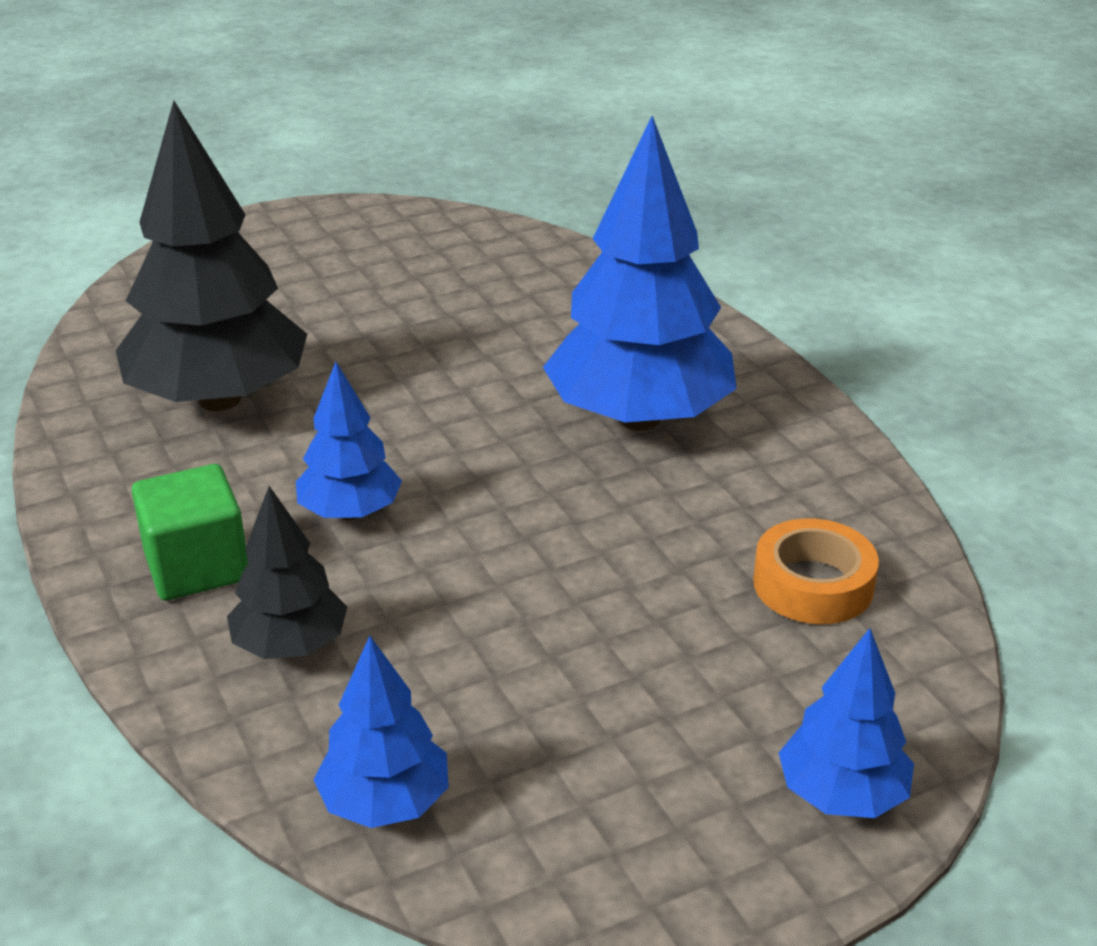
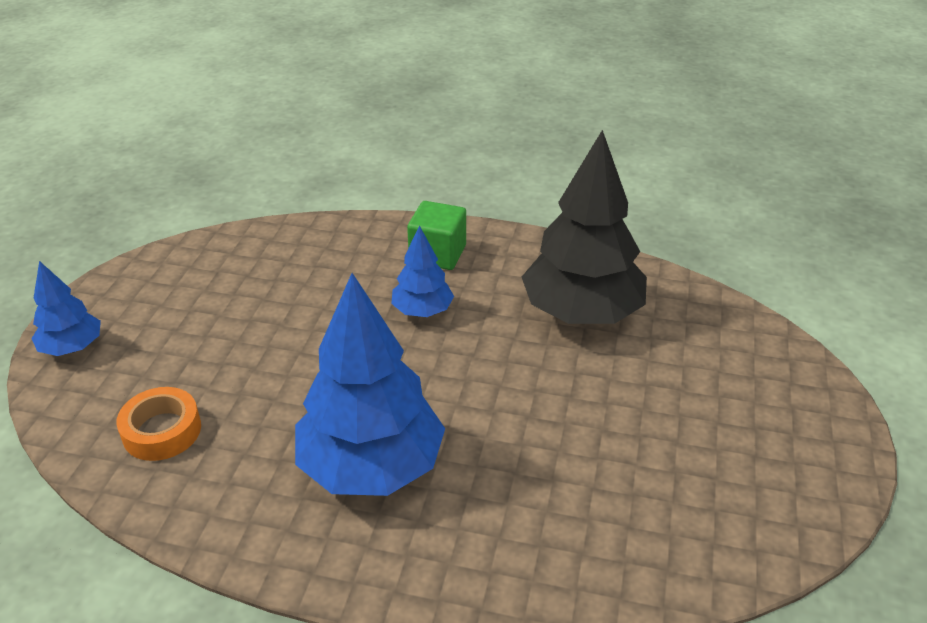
camera: 130 degrees right, 5 degrees up
(290, 646) = (354, 257): black tree -> none
(385, 802) = (245, 244): blue tree -> none

